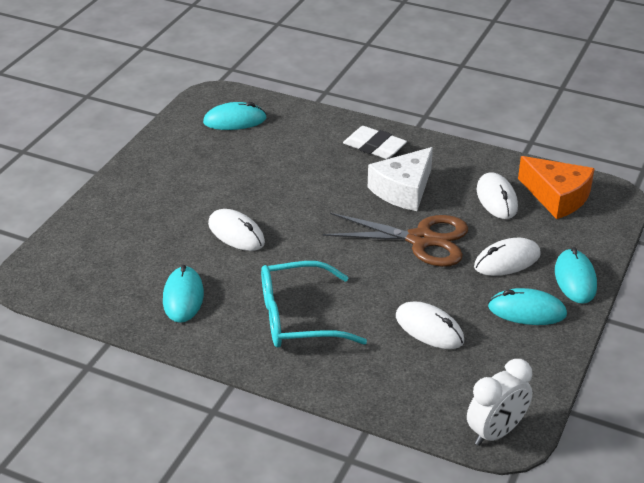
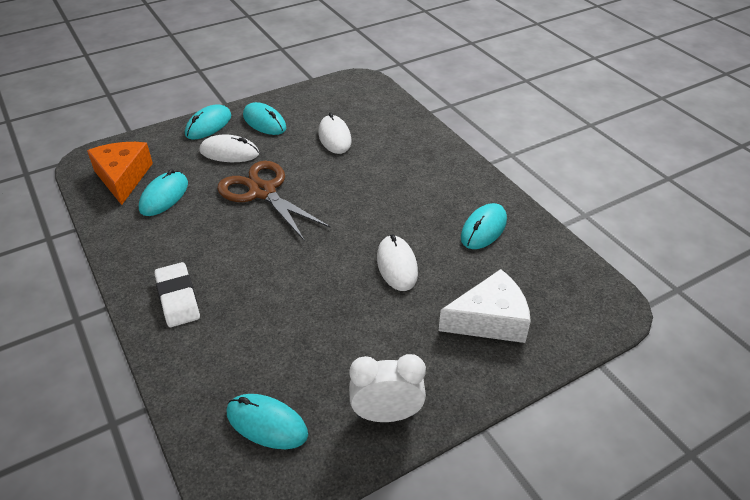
camera: 145 degrees left, 5 degrees up
(297, 318) = (411, 178): turquoise glasses -> none
(403, 190) = (217, 239): white cheese -> white cheese (489, 320)
(496, 199) = (164, 196): white mouse -> turquoise mouse
(496, 432) = (363, 82): white clock -> white clock (386, 414)

